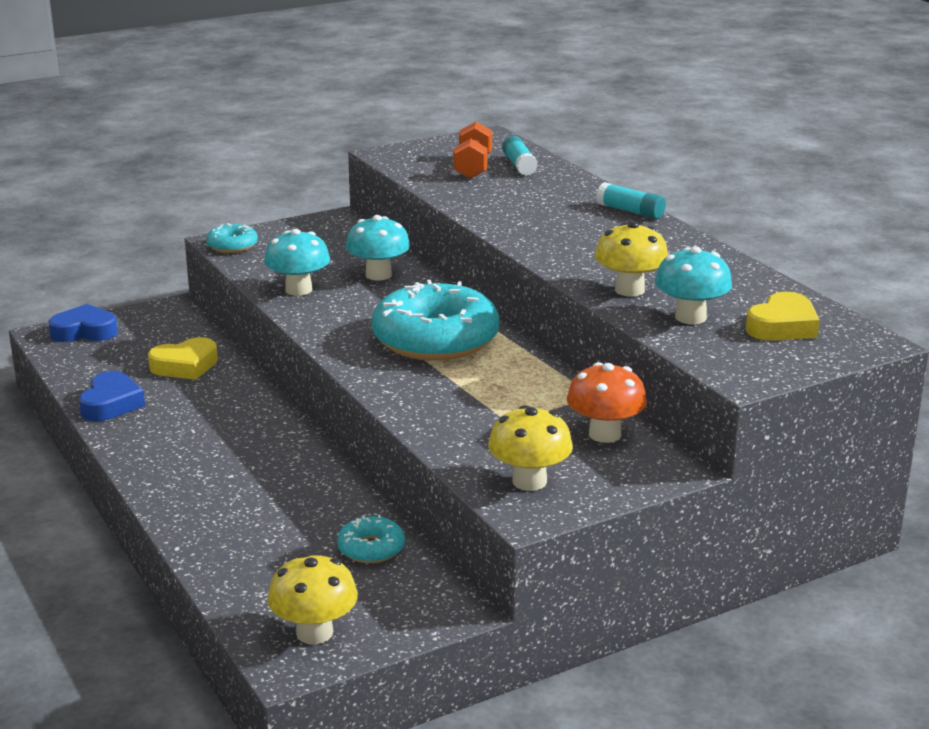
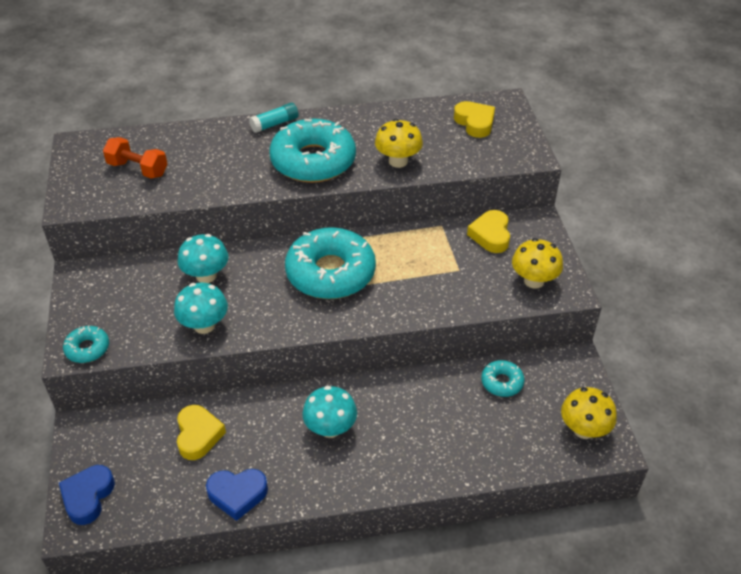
camera: 70 degrees left, 20 degrees up
(111, 404) = (237, 494): blue heart -> blue heart turned 150 degrees clockwise
(519, 165) = (152, 146): turquoise glue stick -> none
(576, 243) = (313, 161): none -> turquoise donut
(605, 434) = (491, 235): orange mushroom -> yellow heart
(690, 317) = (448, 150): turquoise mushroom -> turquoise mushroom (330, 428)

